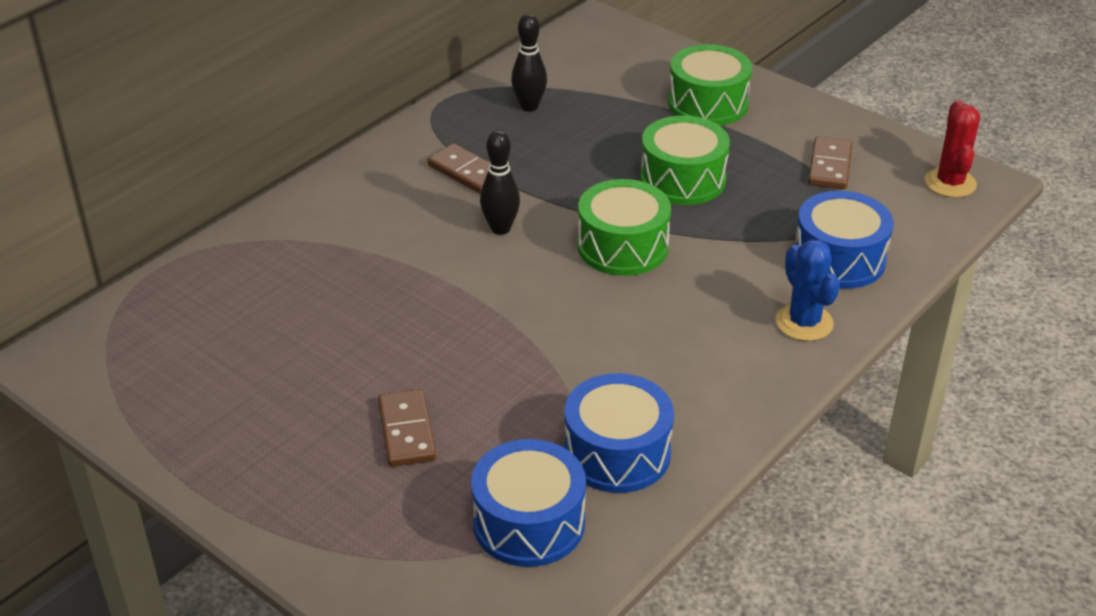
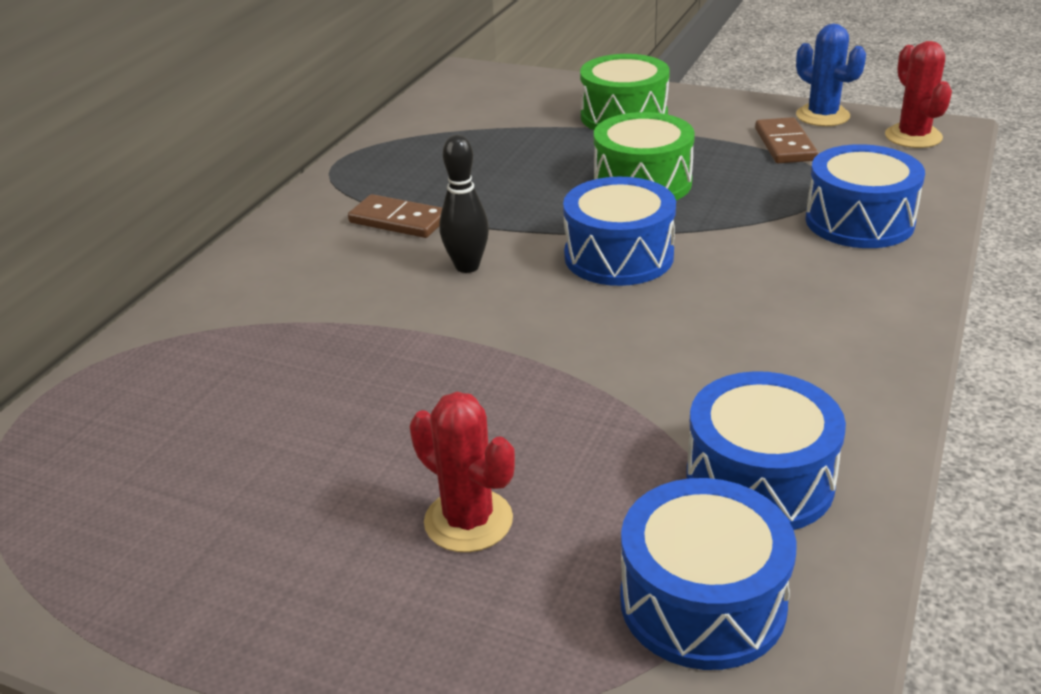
camera: 15 degrees left, 5 degrees down
(407, 431) = (468, 521): brown domino -> red cactus
(529, 106) = (436, 151): black bowling pin -> none
(622, 247) = (618, 256): green drum -> blue drum
(804, 322) = (871, 288): blue cactus -> blue cactus (822, 116)

